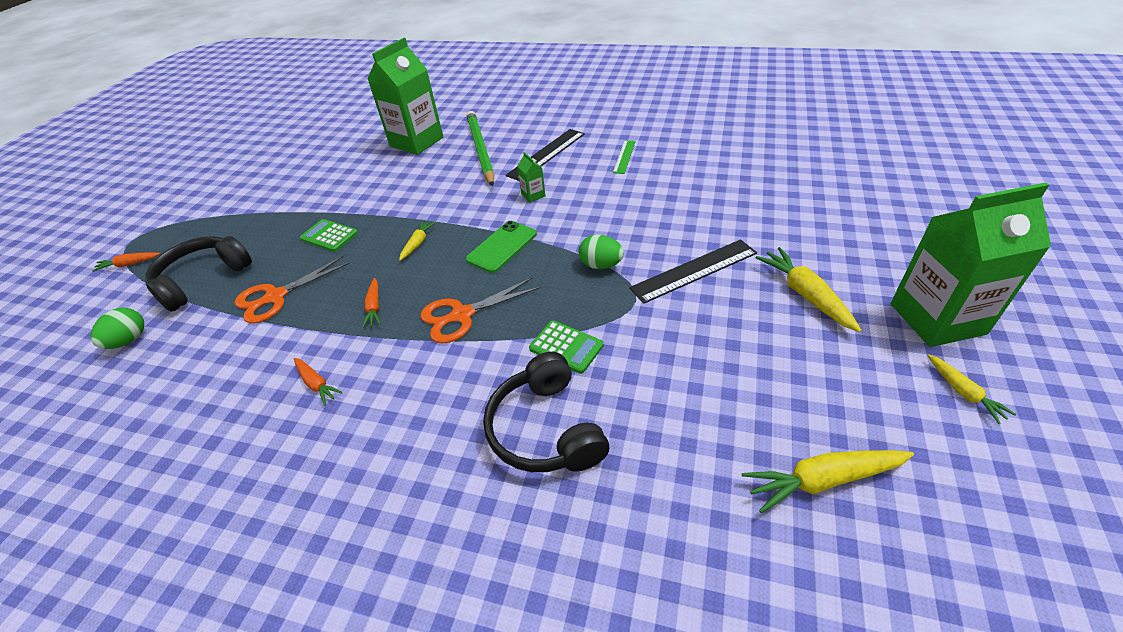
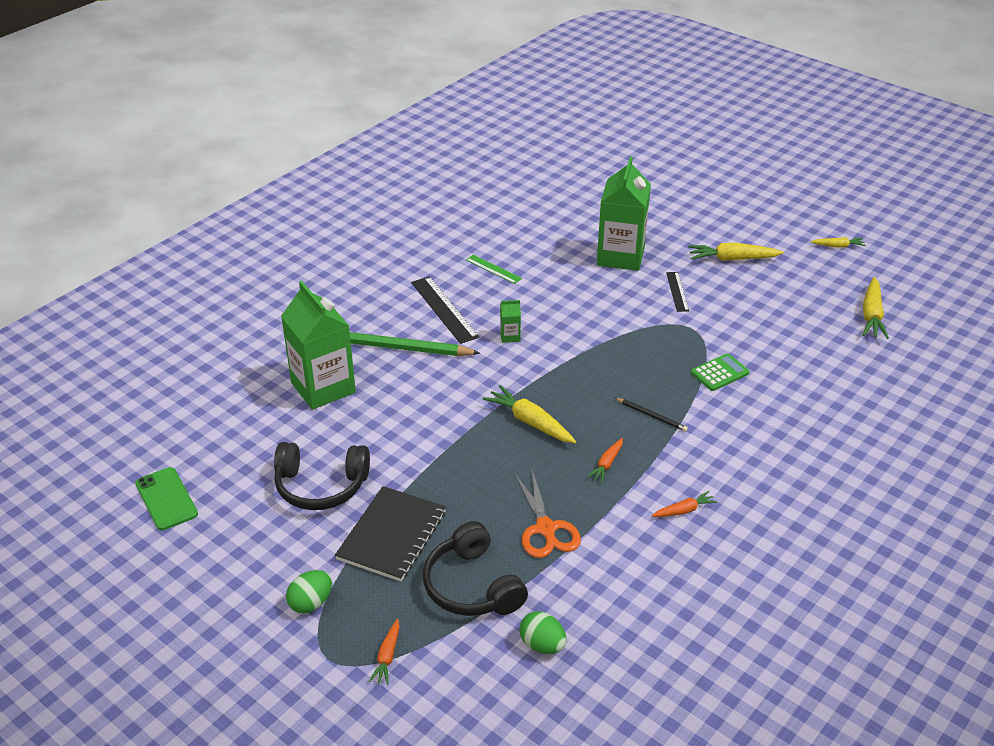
camera: 70 degrees left, 5 degrees down
(259, 223) = (392, 535): none -> black notebook
(329, 236) = (467, 481): green calculator -> none
(374, 307) = (607, 464): orange carrot -> orange carrot turned 105 degrees clockwise
(418, 243) = (530, 422): yellow carrot -> yellow carrot, size x1.72
(461, 315) = (651, 416): orange scissors -> black pencil
(502, 247) = (576, 373): green phone -> green phone (166, 499)
(545, 429) = (789, 403): black headphones -> black headphones (321, 486)
(601, 265) = (640, 330): green egg -> green egg (311, 603)
(694, 270) = (677, 291): black ruler -> black ruler, size x0.59
(937, 319) = (781, 226): green carton -> green carton (620, 256)

